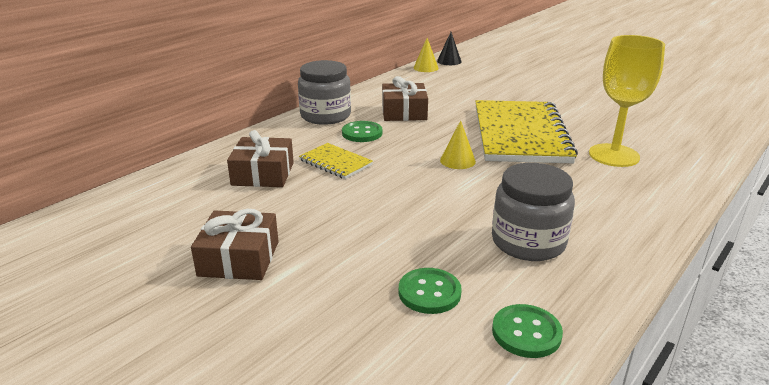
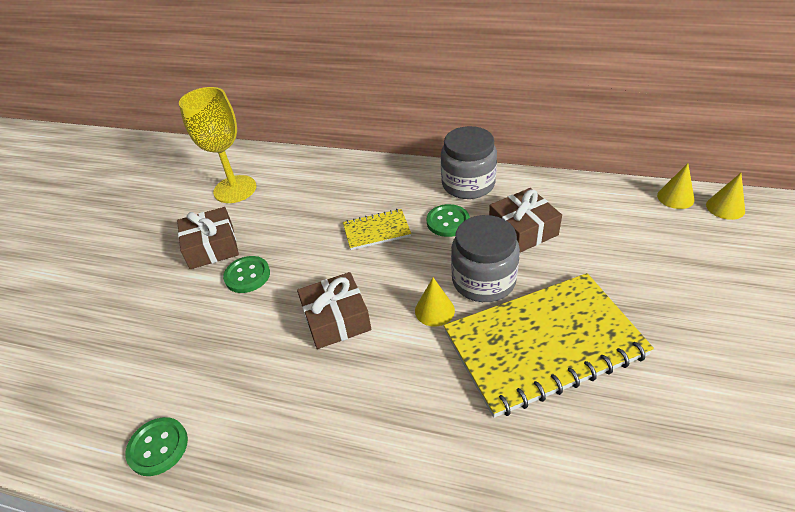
camera: 70 degrees right, 15 degrees up
(263, 174) = (333, 201): brown gift -> brown gift (336, 319)
(335, 162) = (376, 231): yellow notebook -> yellow notebook turned 60 degrees clockwise
(429, 292) = (197, 366): green button -> green button (247, 275)
(449, 61) = (725, 207): black cone -> yellow cone
(528, 242) = (296, 414): grey jar -> grey jar (483, 280)
(614, 155) = (554, 460): yellow goblet -> yellow goblet (235, 189)

